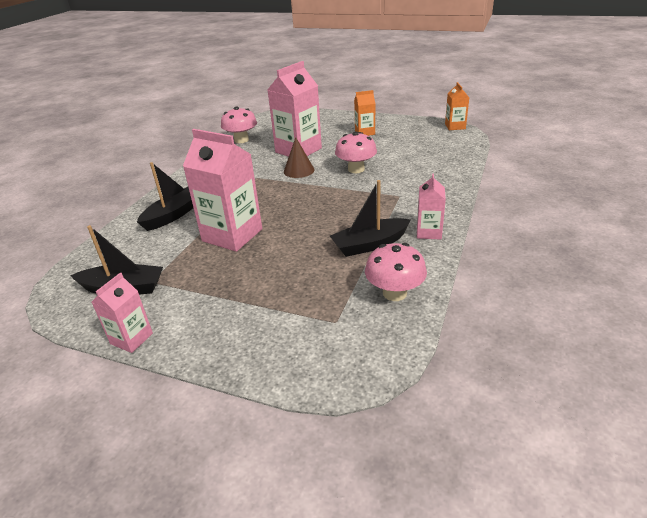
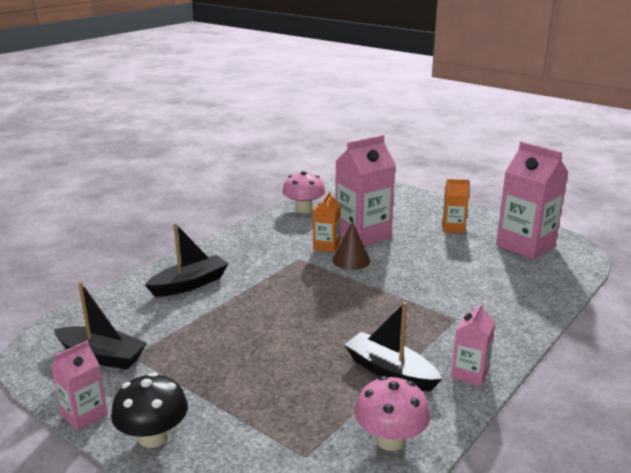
camera: 15 degrees right, 10 degrees down
(202, 340) = (153, 437): none -> black mushroom
(232, 235) = (240, 322): pink carton -> pink carton (525, 246)
(356, 169) = (419, 273): pink mushroom -> none
(370, 244) = (390, 372): black boat -> black boat turned 45 degrees clockwise
(455, 126) = (573, 242): orange carton -> orange carton (326, 246)

